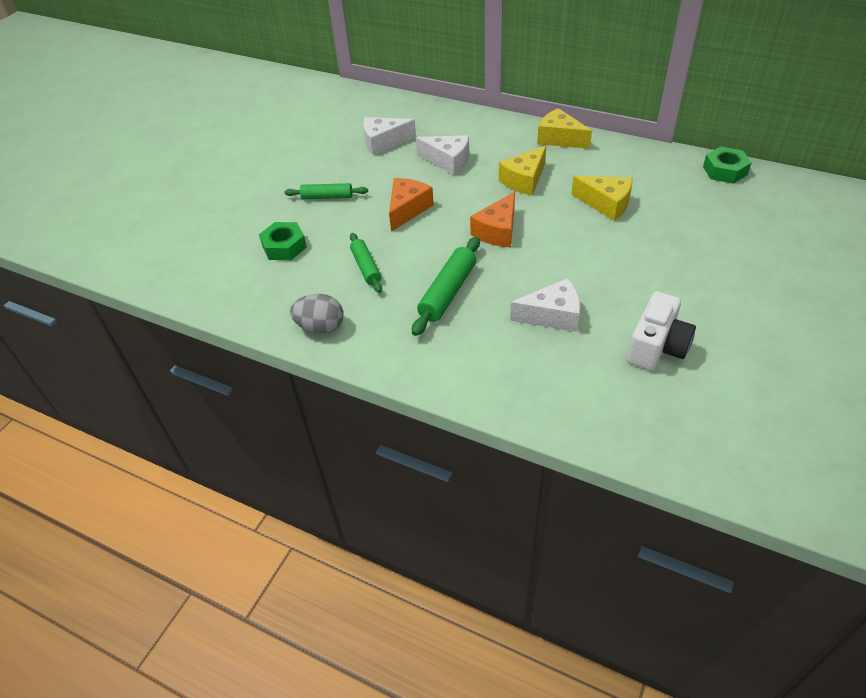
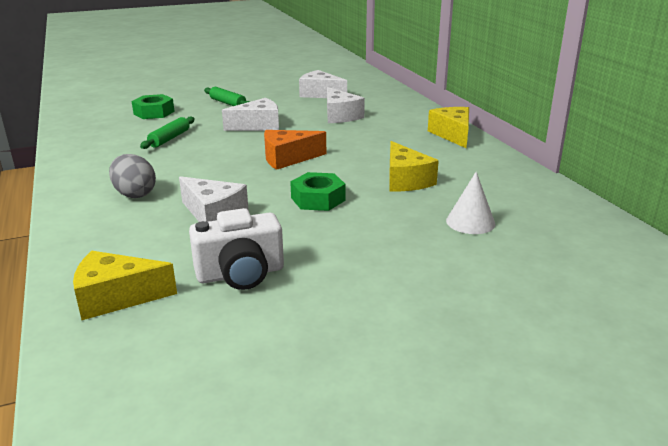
camera: 40 degrees right, 20 degrees down
(320, 327) = (82, 150): grey egg -> grey egg (134, 194)
(407, 209) = (258, 126): orange cheese -> white cheese
(448, 292) = (182, 170): green rolling pin -> none
(524, 180) = (371, 144): yellow cheese -> yellow cheese (116, 297)
(696, 217) = (470, 222): none -> white cone
(724, 171) = (573, 208): green nut -> green nut (318, 199)

